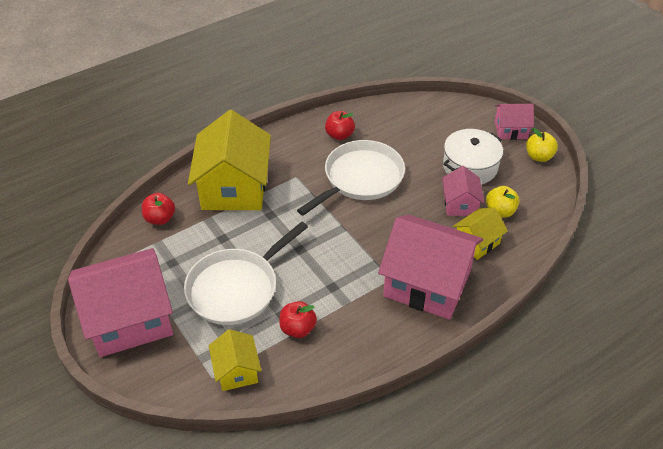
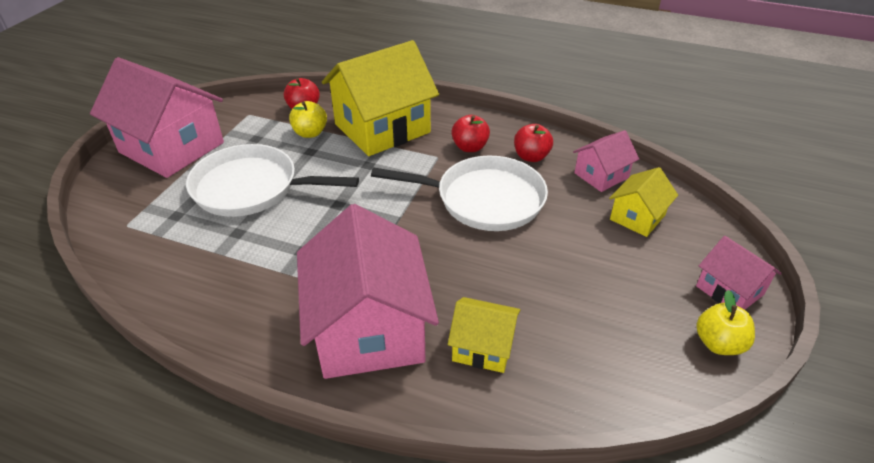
camera: 55 degrees right, 5 degrees down
(236, 371) = (143, 236): yellow house -> yellow house (637, 217)
(298, 328) = (224, 252): red apple -> red apple (470, 147)
(460, 204) = (534, 300): pink house -> pink house (601, 175)
(470, 167) = (610, 280): white pot -> none
(500, 211) = (563, 346): yellow apple -> yellow apple (310, 133)

